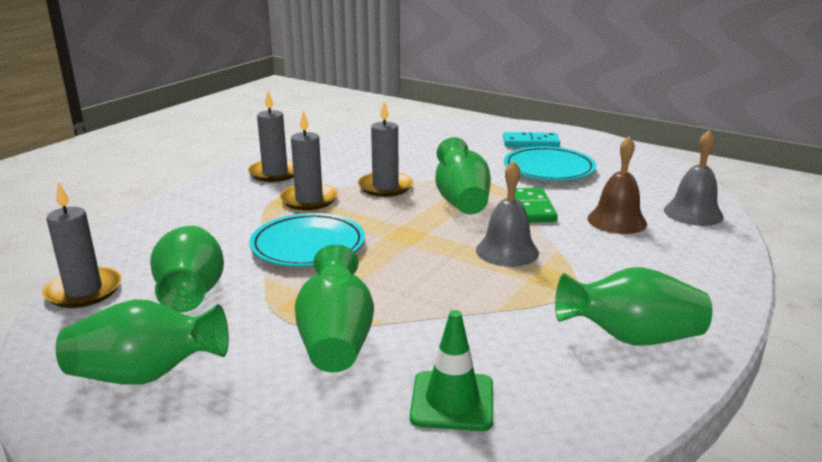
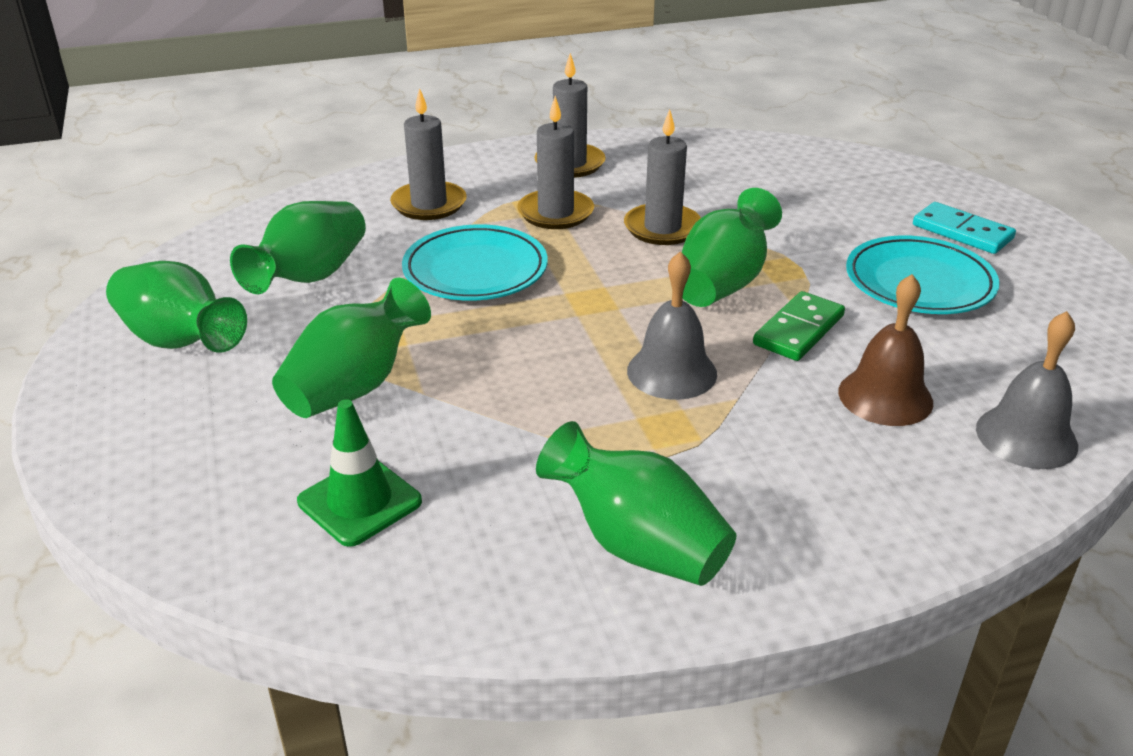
camera: 40 degrees right, 10 degrees up
(84, 291) = (237, 235): grey candle -> grey candle (429, 204)

